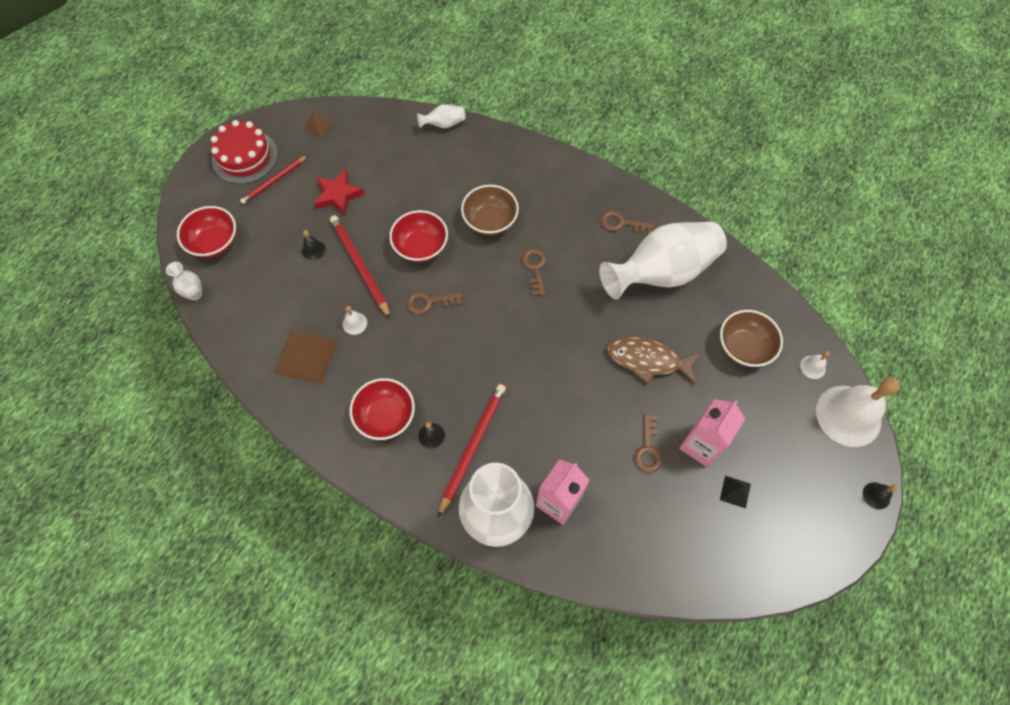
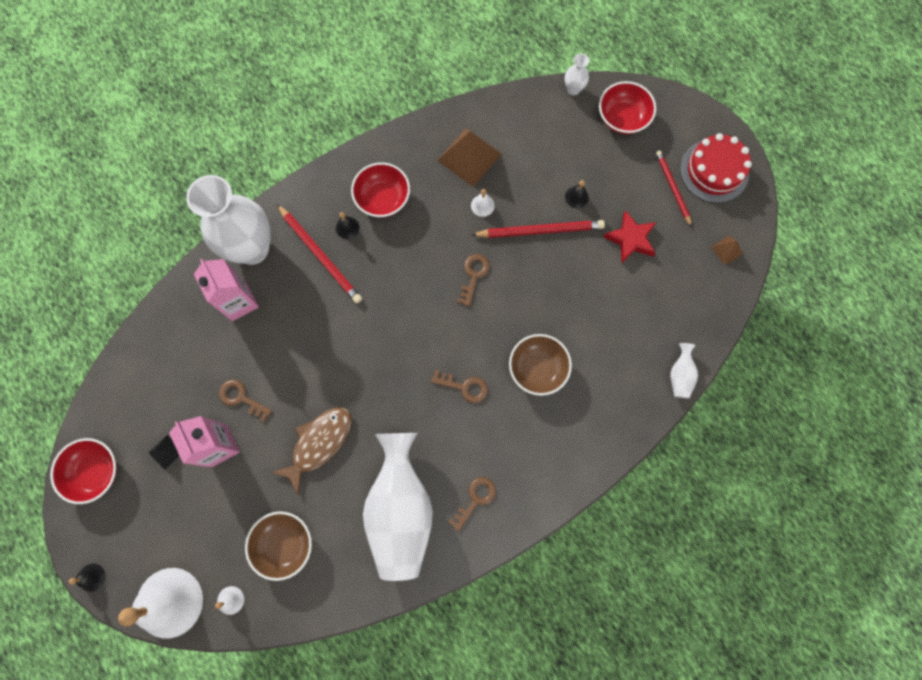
camera: 115 degrees right, 10 degrees up
(421, 246) = (537, 292): red bowl -> red bowl (95, 472)

